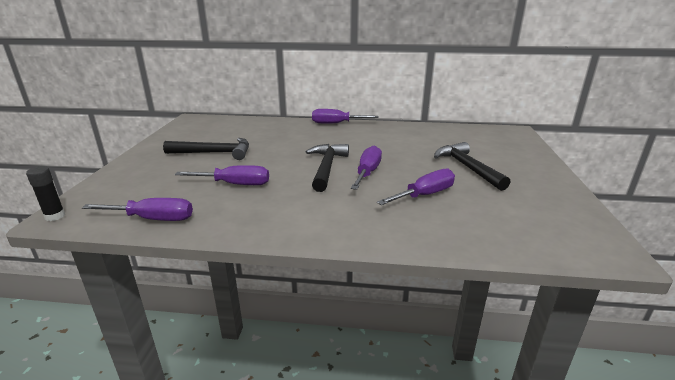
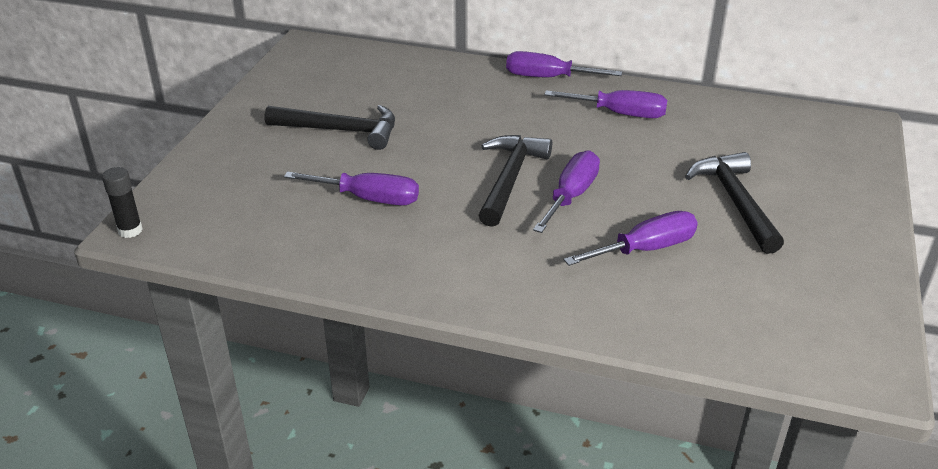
camera: 10 degrees right, 10 degrees up
(153, 219) = (256, 249): purple screwdriver -> purple screwdriver (620, 114)

